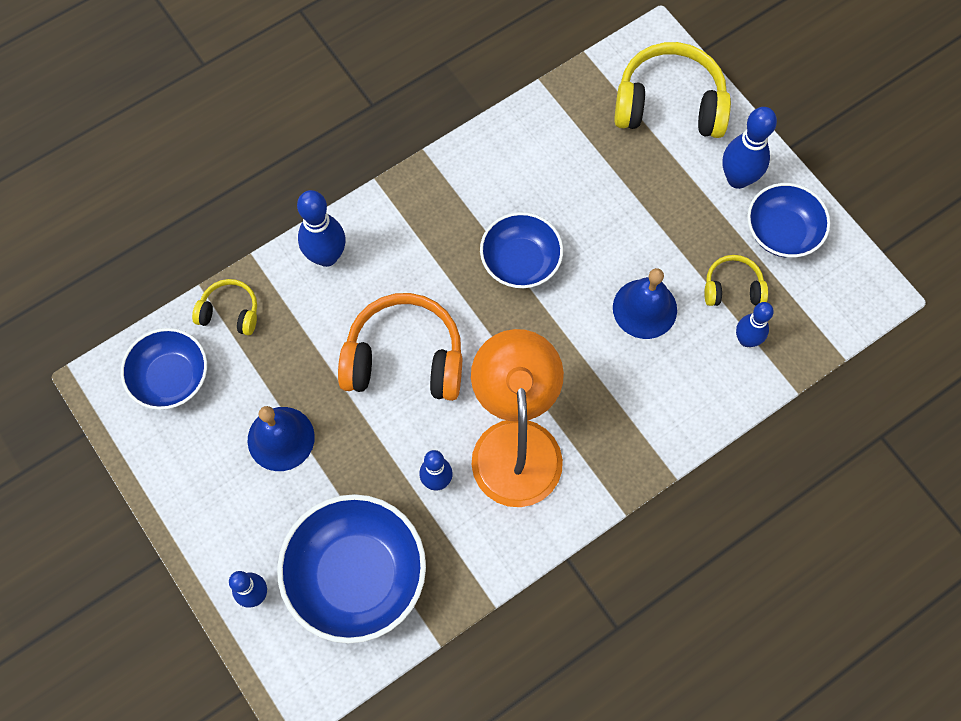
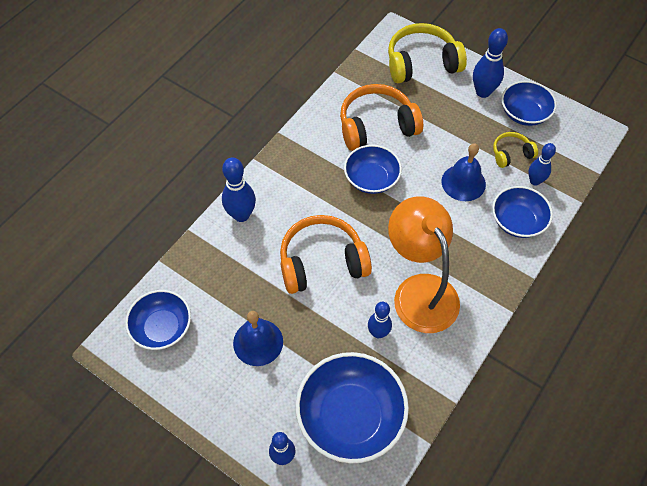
camera: 20 degrees left, 10 degrees down
(230, 312) = (188, 271): yellow headphones -> none
(561, 184) = (376, 126): none -> orange headphones
(693, 390) = (517, 221): none -> blue bowl

